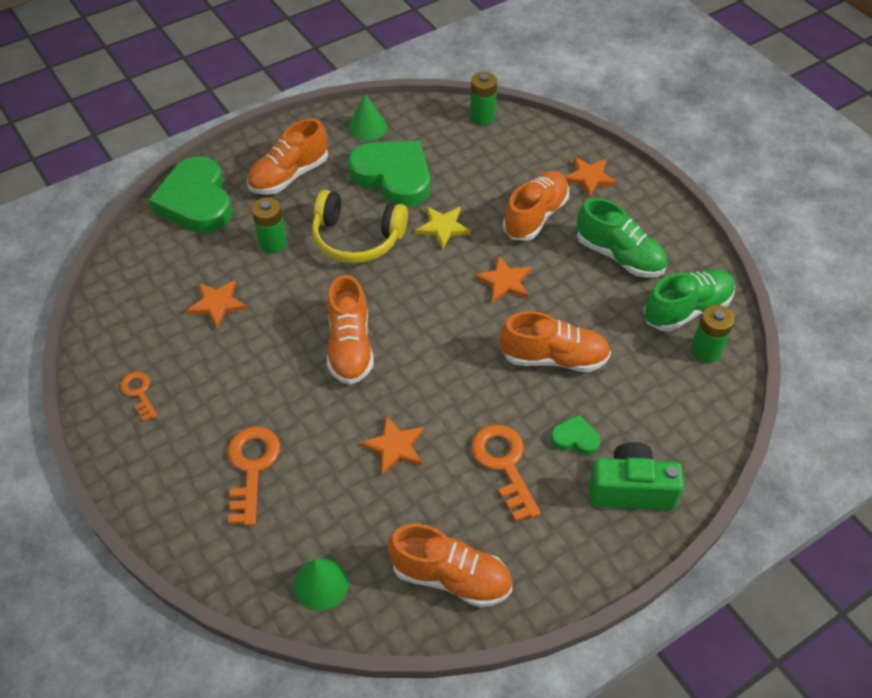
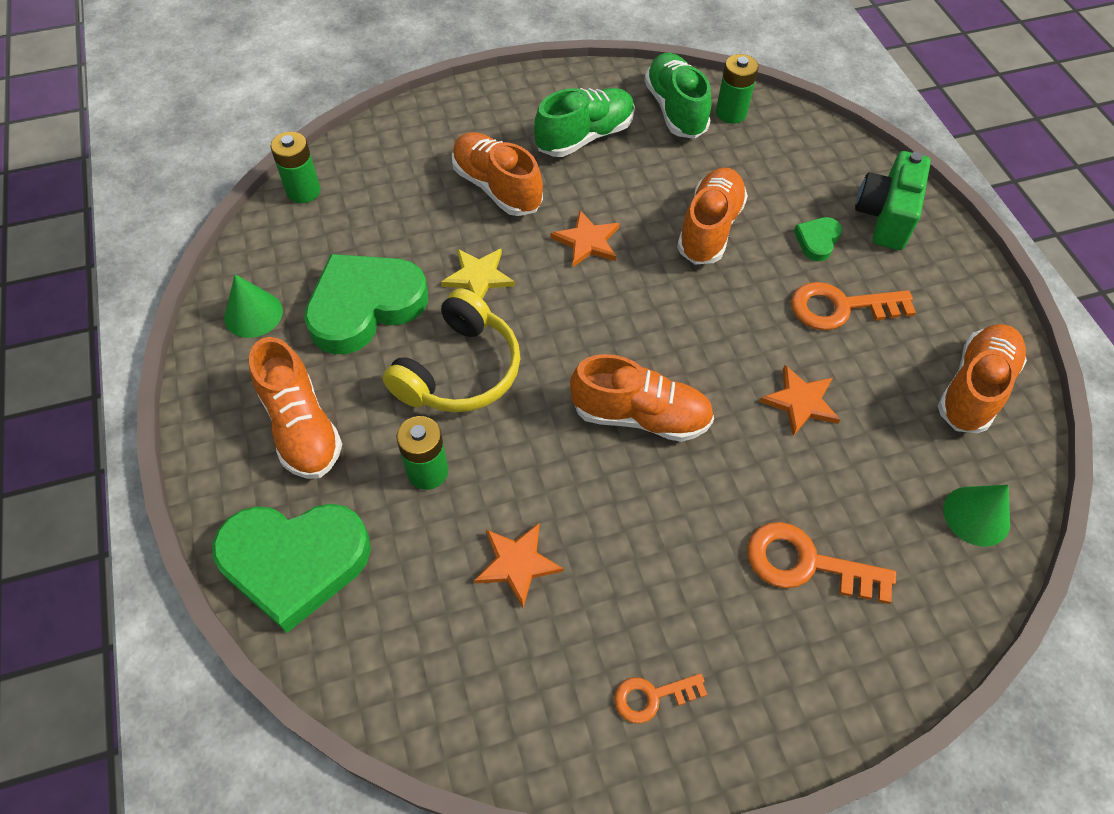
camera: 75 degrees left, 5 degrees up
(589, 177) = (457, 126): orange star -> none

